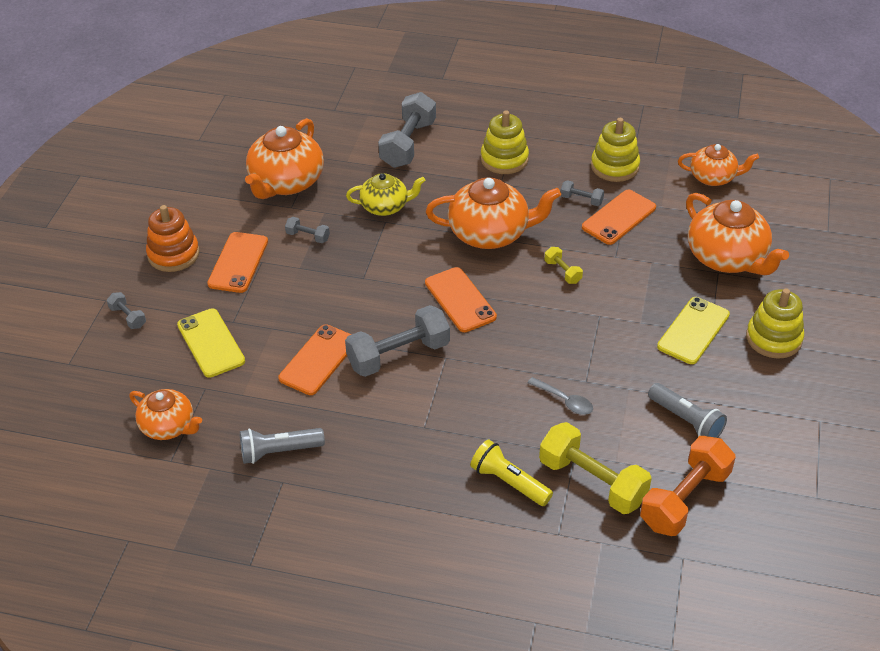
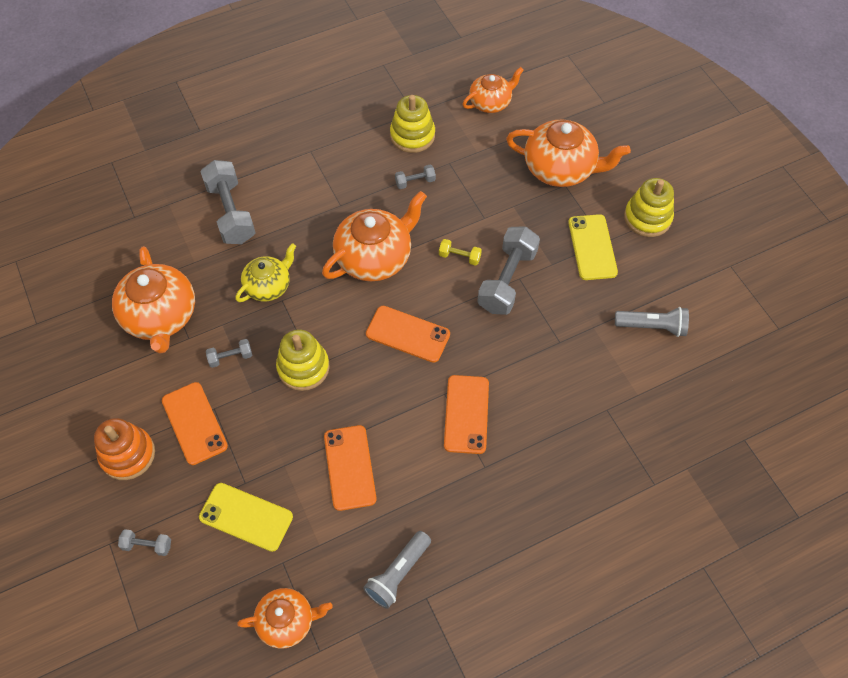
camera: 40 degrees left, 15 degrees up
(398, 355) = (407, 417): grey dumbbell -> grey dumbbell (507, 280)
(504, 159) = (323, 180): yellow stacking toy -> yellow stacking toy (303, 367)
(509, 482) = (585, 468): yellow flashlight -> none
(564, 401) = (561, 369): grey spoon -> none
(592, 482) = (638, 423): yellow dumbbell -> none
(619, 217) = (456, 181): orange phone -> orange phone (466, 414)
(684, 499) = (706, 392): orange dumbbell -> none

